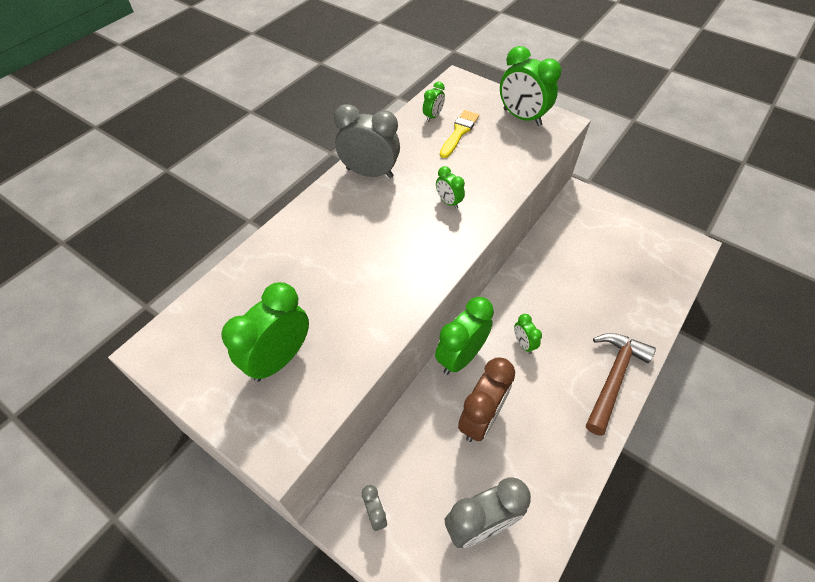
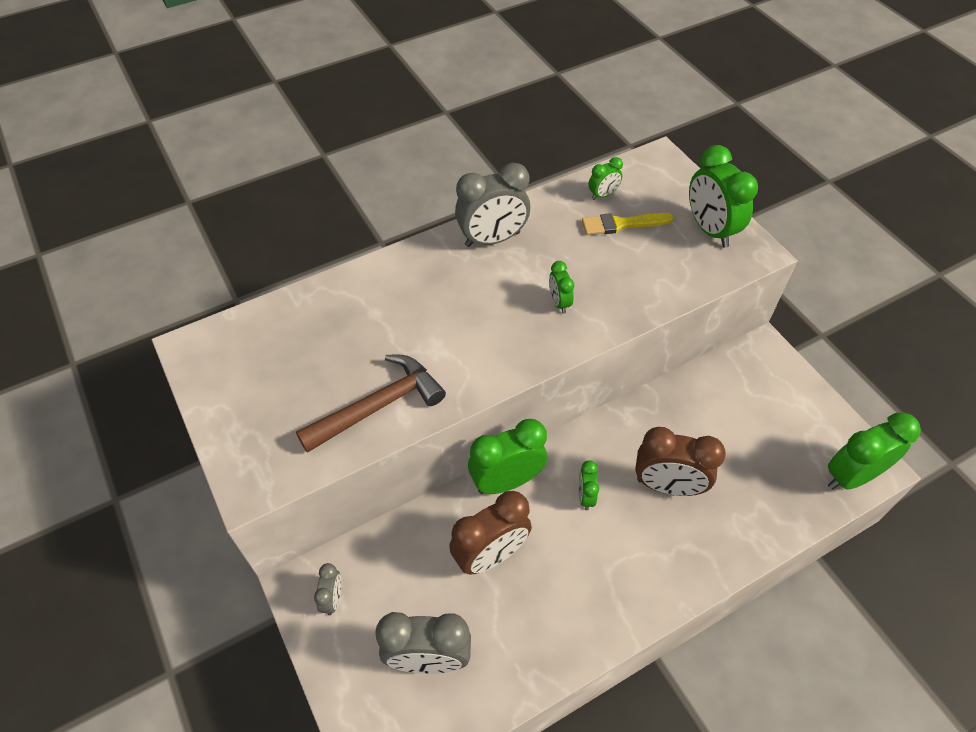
camera: 25 degrees right, 0 degrees up
(279, 359) = (296, 402): green clock -> green clock (851, 476)
(369, 173) = (492, 239): grey clock -> grey clock turned 120 degrees clockwise
(459, 132) = (622, 224): yellow brush -> yellow brush turned 150 degrees counterclockwise
(574, 312) = (667, 486): none -> brown clock
(613, 378) = (668, 577): brown hammer -> brown hammer (378, 406)

